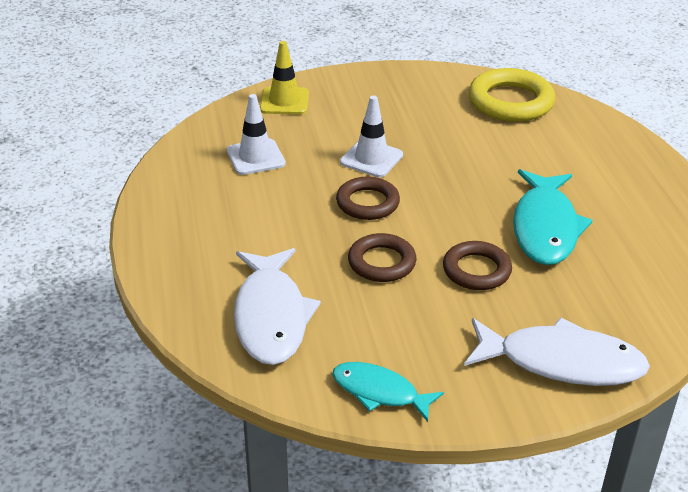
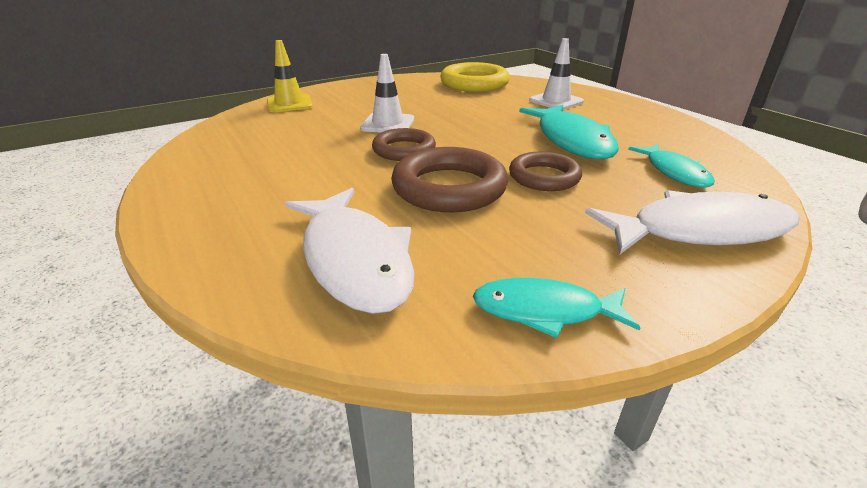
camera: 20 degrees left, 5 degrees down
(255, 157) = (276, 137): white traffic cone -> white traffic cone (556, 101)
(381, 262) = (449, 188): brown ring -> brown ring, size x1.55
(609, 295) = (674, 172): none -> turquoise fish

